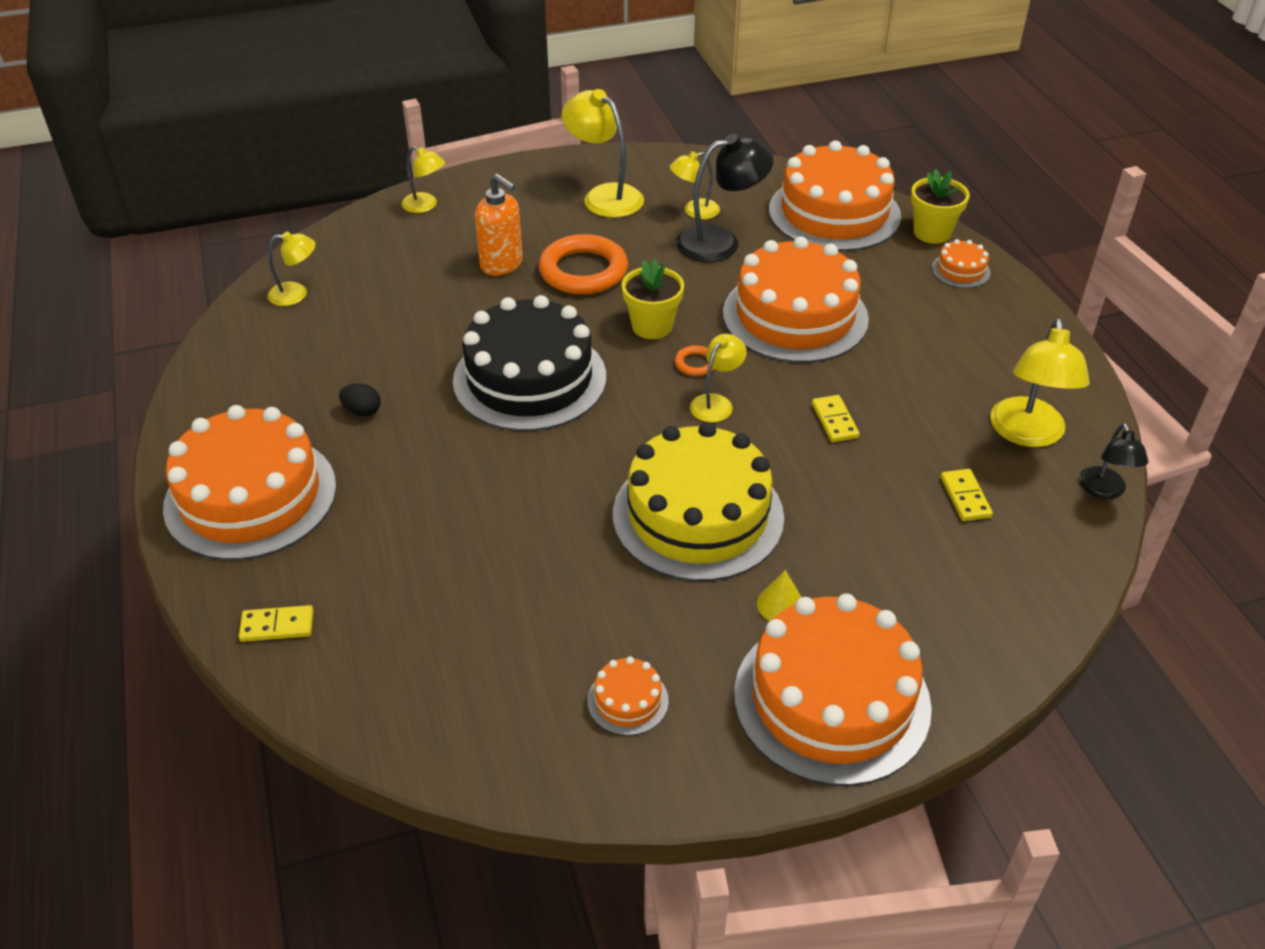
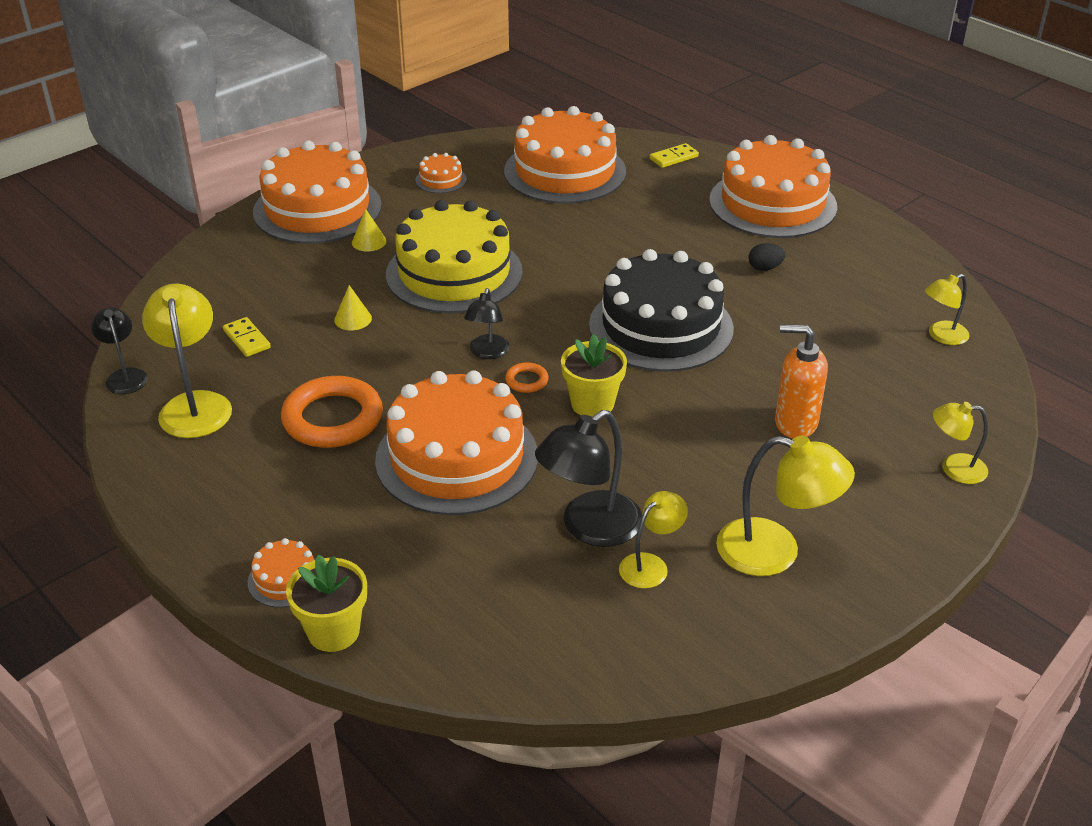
camera: 155 degrees right, 5 degrees down
(583, 271) = (708, 442): orange ring -> orange ring (333, 418)
(716, 403) = (487, 353): yellow lamp -> black lamp
(834, 213) = (474, 623): orange cake -> orange cake (565, 171)
(834, 421) = (376, 367): yellow domino -> none
(839, 487) = (353, 319): none -> yellow cone

